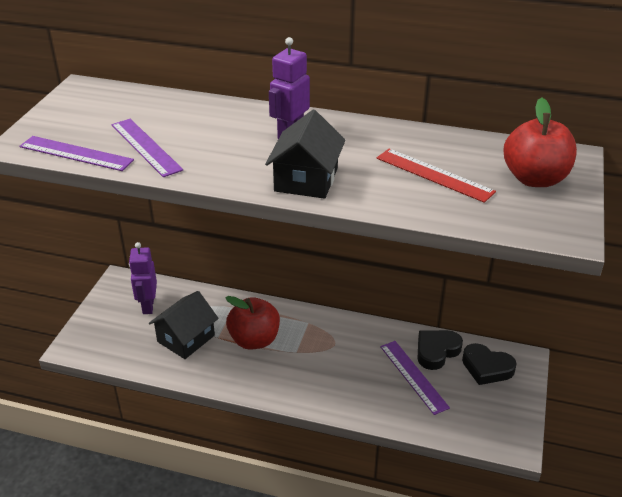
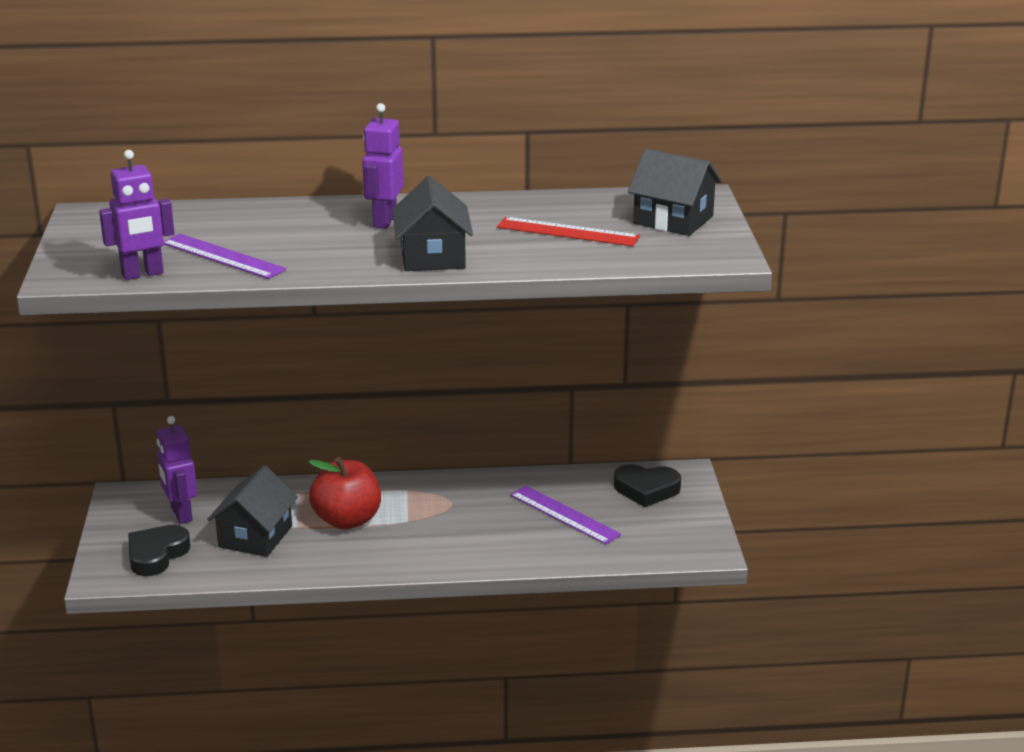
camera: 20 degrees left, 10 degrees down
(76, 153) = (142, 274): purple ruler -> purple robot
(436, 351) = (580, 486): black heart -> black heart (156, 555)
(534, 179) = (673, 220): red apple -> black house

